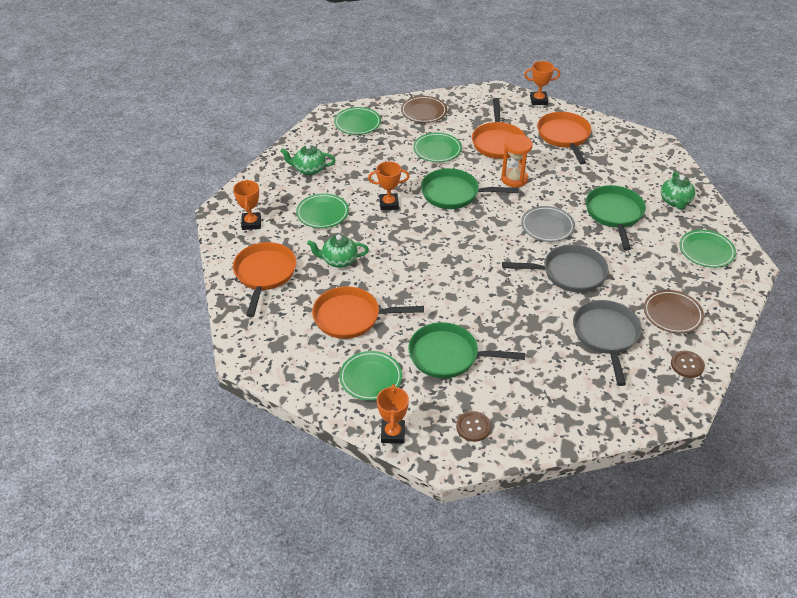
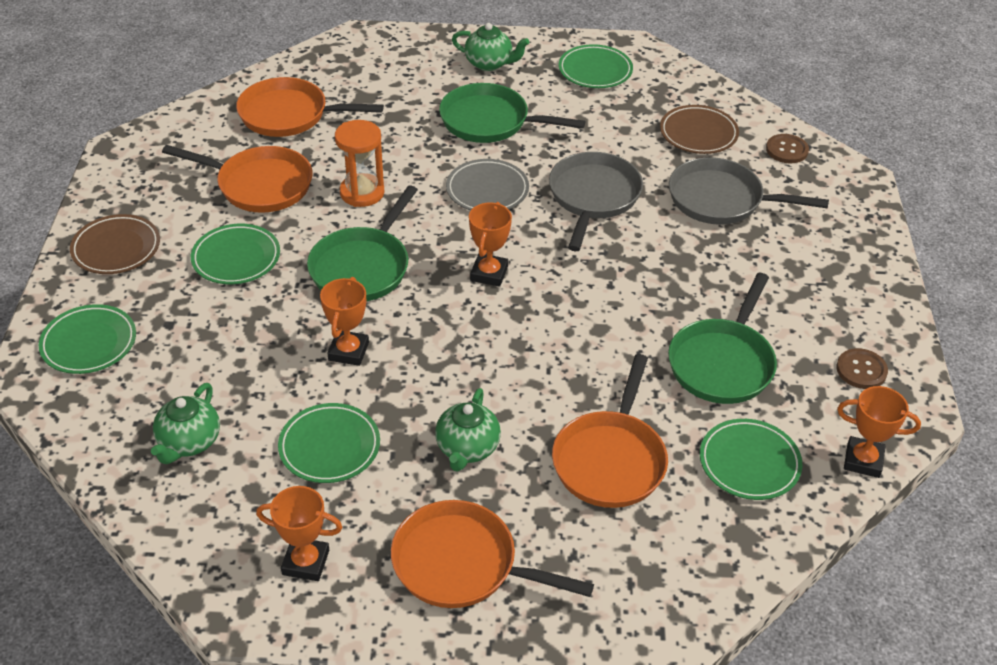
camera: 75 degrees left, 0 degrees up
(538, 100) = (180, 113): orange trophy -> orange trophy (489, 273)

